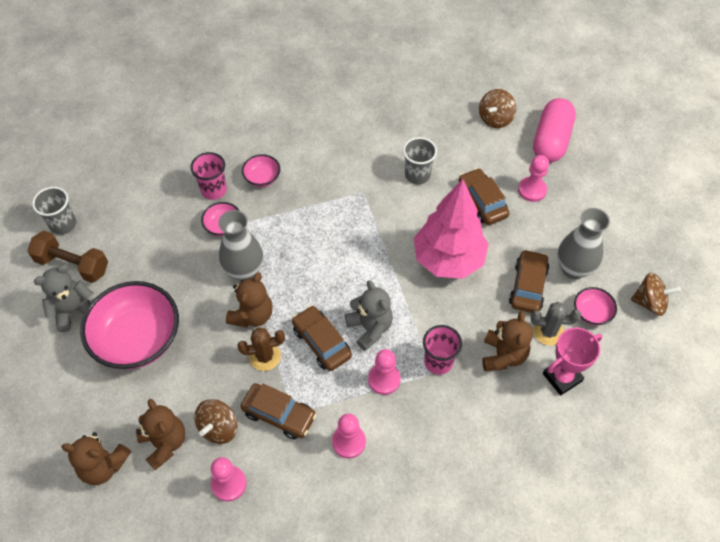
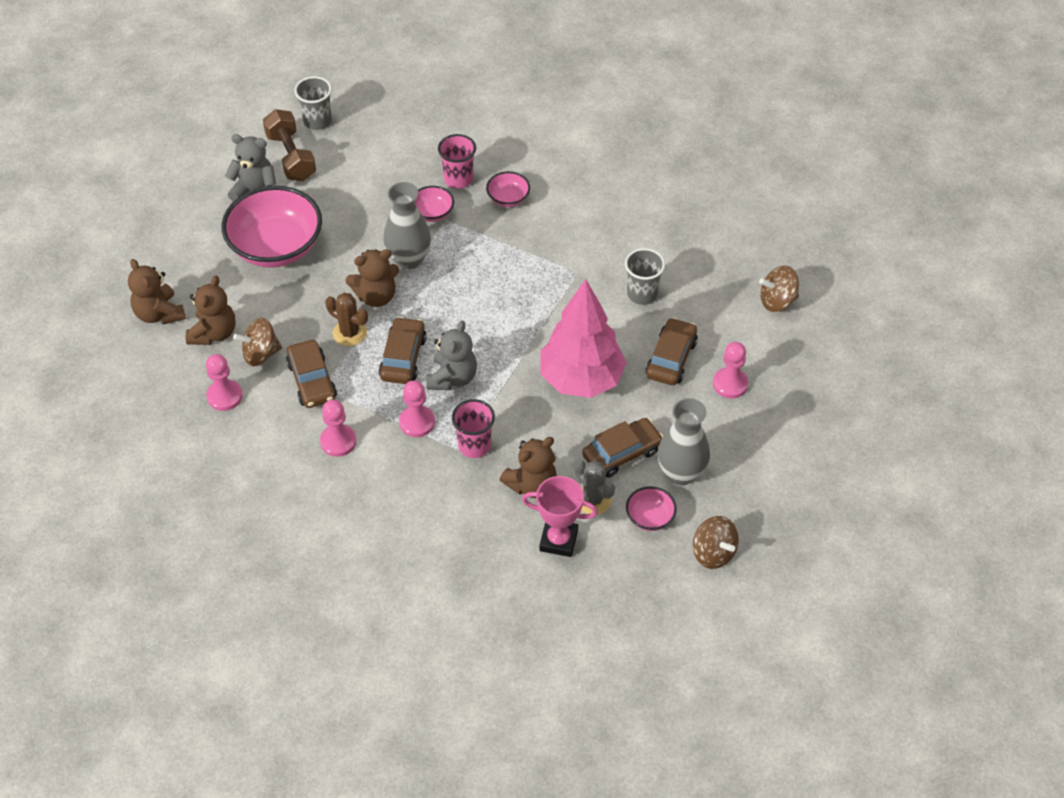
camera: 45 degrees right, 5 degrees down
(551, 140) = (806, 358): pink capsule -> none

